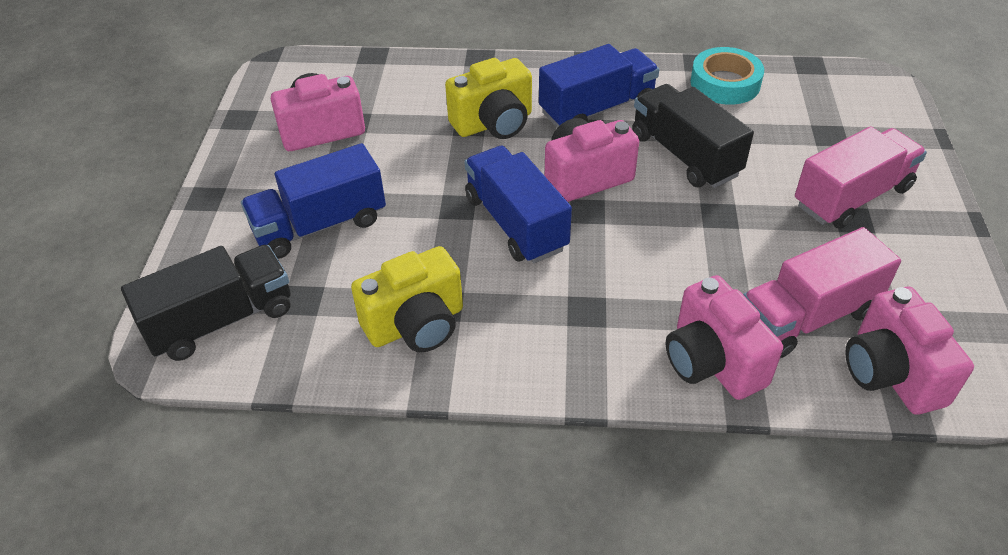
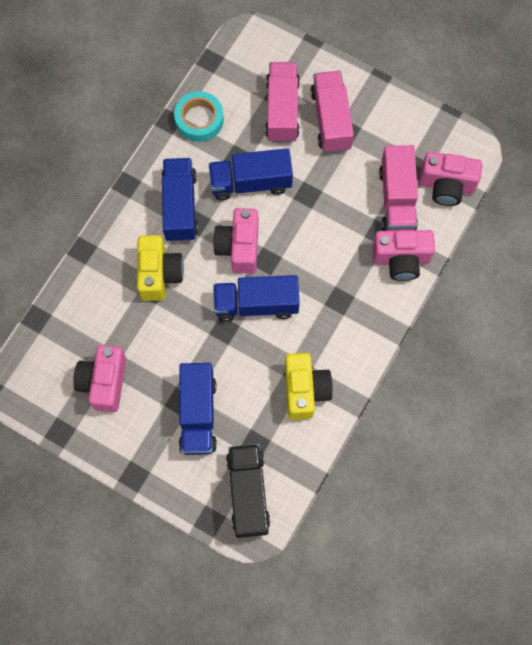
camera: 65 degrees left, 25 degrees up
(684, 155) = (250, 183): black truck -> blue truck
(814, 146) = (282, 110): none -> pink truck

